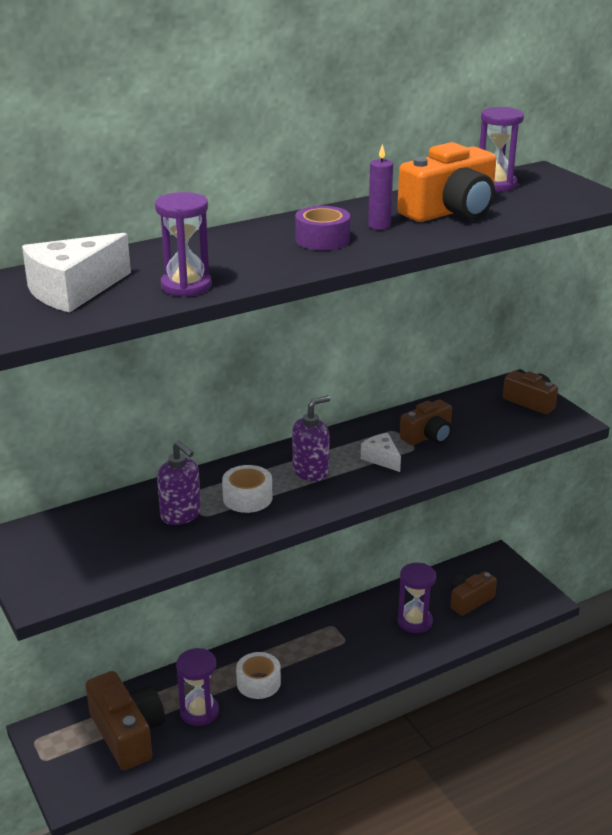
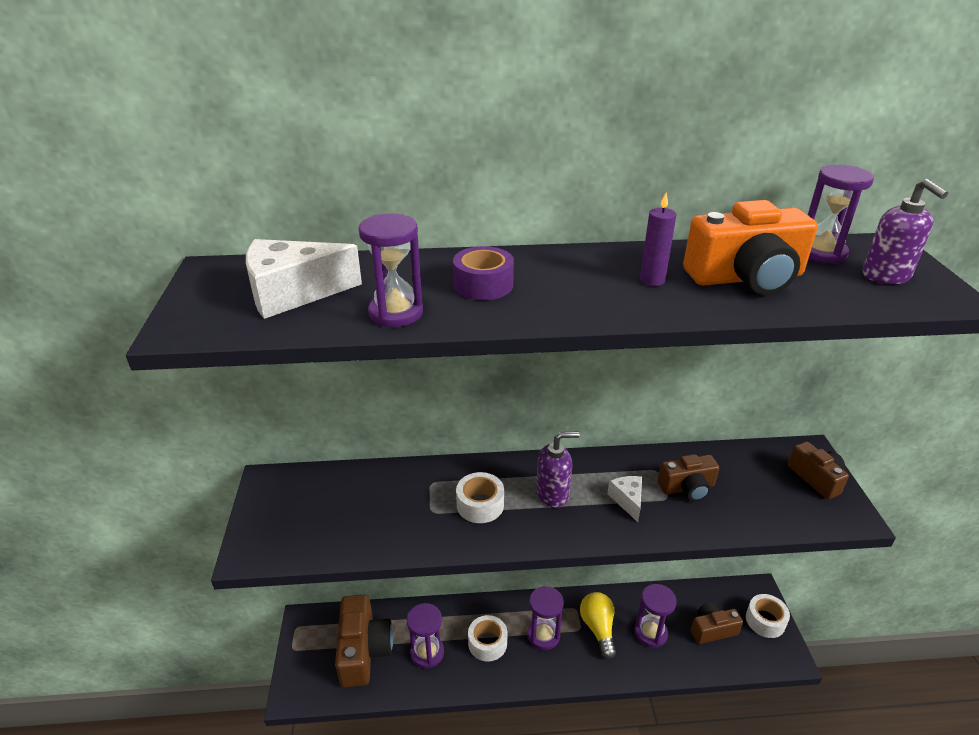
camera: 25 degrees right, 5 degrees up
(181, 515) = (413, 504): purple soap dispenser -> purple soap dispenser (886, 276)
(312, 657) = (543, 635): none -> purple hourglass
(322, 239) = (578, 285): purple tape -> purple tape (483, 285)
(363, 634) = (598, 628): none -> yellow light bulb
(513, 578) = (765, 621): none -> white tape

